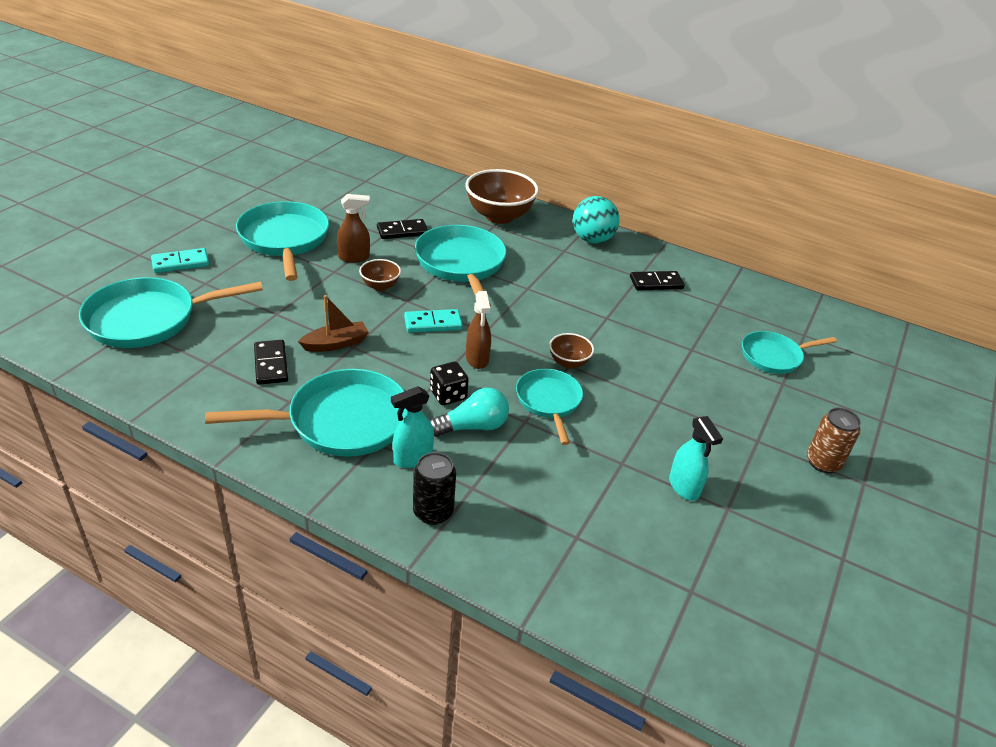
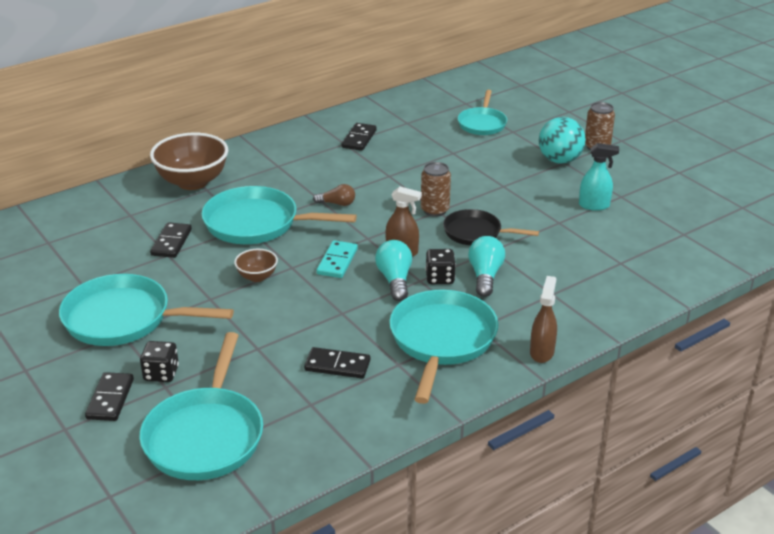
camera: 60 degrees left, 5 degrees down
(180, 263) = (110, 399): turquoise domino -> black domino
(221, 276) = (161, 373): none -> black dice
(336, 344) = (331, 321): brown boat -> none
(354, 257) = (195, 281): brown spray bottle -> brown spray bottle (542, 352)
(412, 458) = (506, 314): turquoise spray bottle -> none
(425, 366) = (395, 280): none -> turquoise light bulb
(433, 512) = (569, 318): black can -> none
(529, 299) = (337, 204): none -> brown light bulb
(549, 401) = (476, 233): turquoise pan -> black pan
(569, 363) = (435, 210): brown bowl -> brown can
(592, 240) = (272, 147): turquoise ball -> turquoise ball (560, 160)

